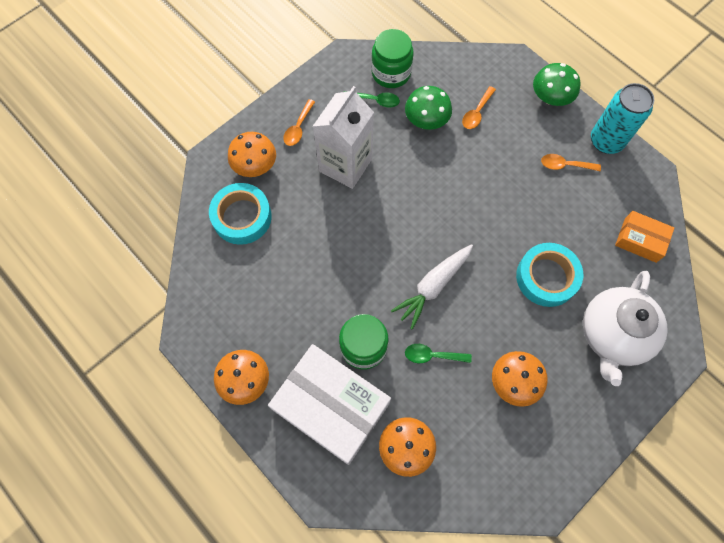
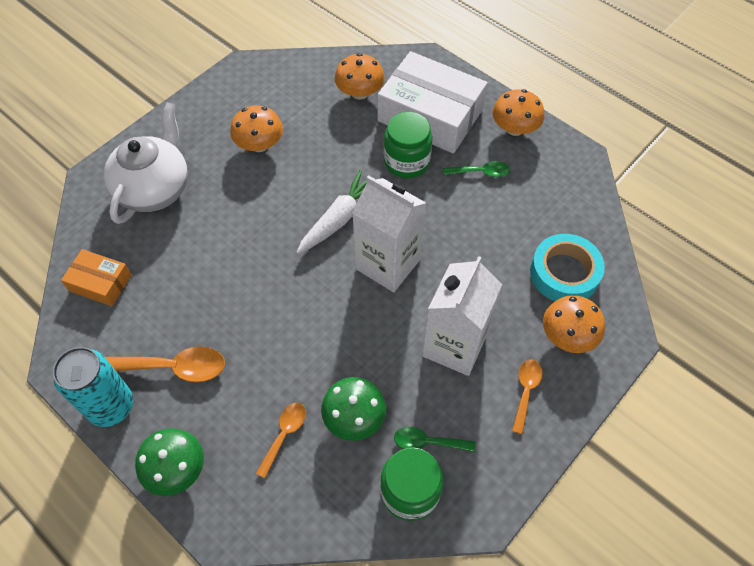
camera: 175 degrees right, 10 degrees down
(392, 237) = (388, 264): none -> white carton
(432, 355) = (338, 159): green spoon -> green spoon (481, 172)
(546, 277) = (215, 236): turquoise tape -> none
(565, 165) = (173, 367): orange spoon -> orange spoon, size x1.65

